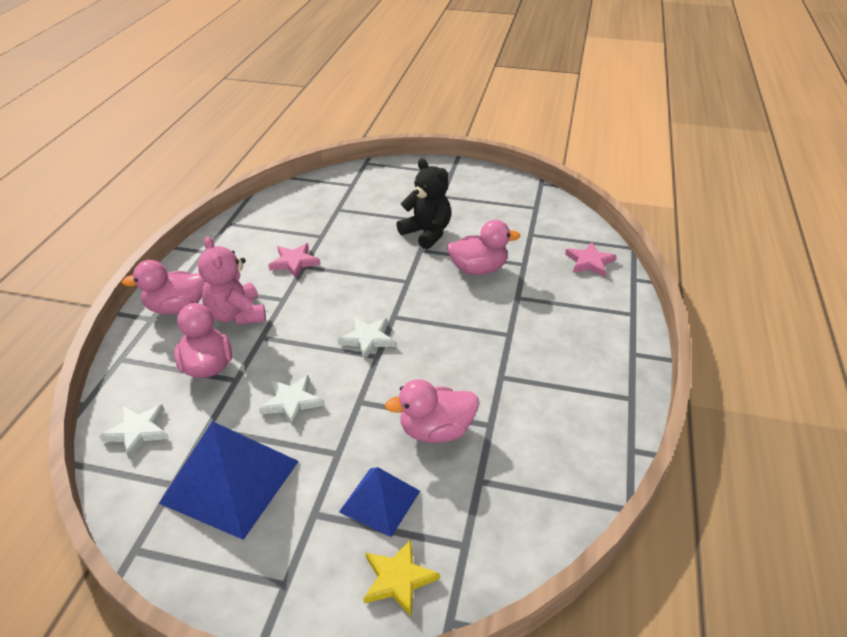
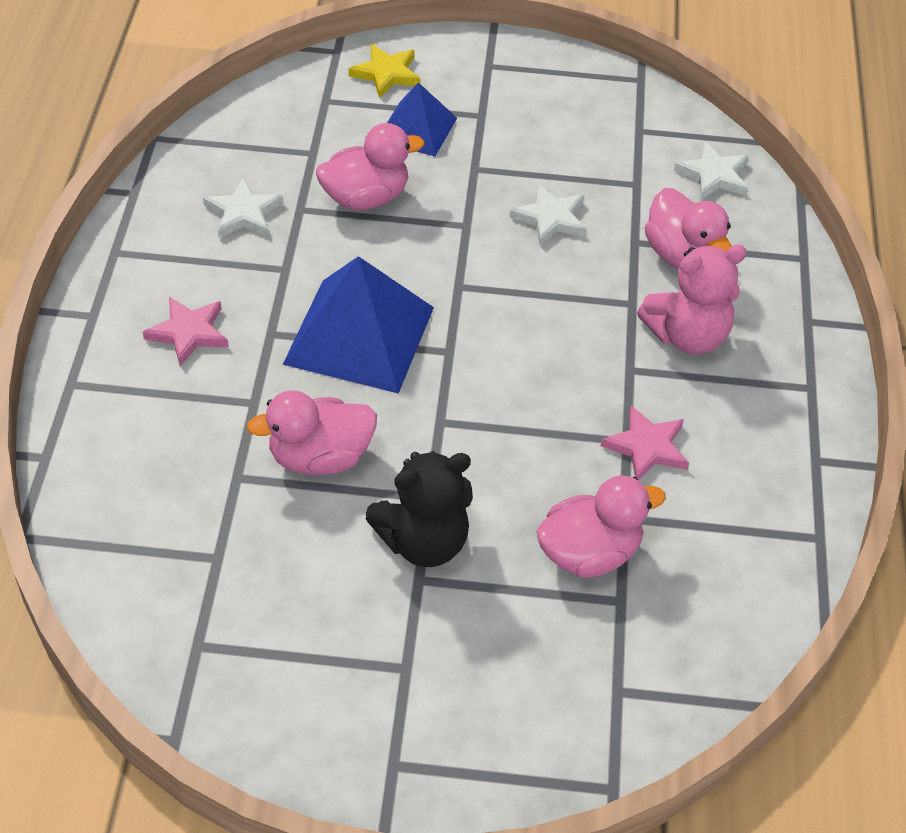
camera: 170 degrees right, 10 degrees up
(177, 308) = (784, 341): pink duck -> pink duck (589, 553)
(230, 481) = (581, 135): blue pyramid -> blue pyramid (359, 335)
(236, 315) = (687, 336): pink teddy bear -> pink teddy bear turned 105 degrees clockwise
(367, 339) = (479, 310): white star -> white star (243, 213)
(427, 233) = (423, 542): black teddy bear -> black teddy bear turned 60 degrees counterclockwise
(589, 262) = (115, 490): pink star -> pink star (188, 333)

